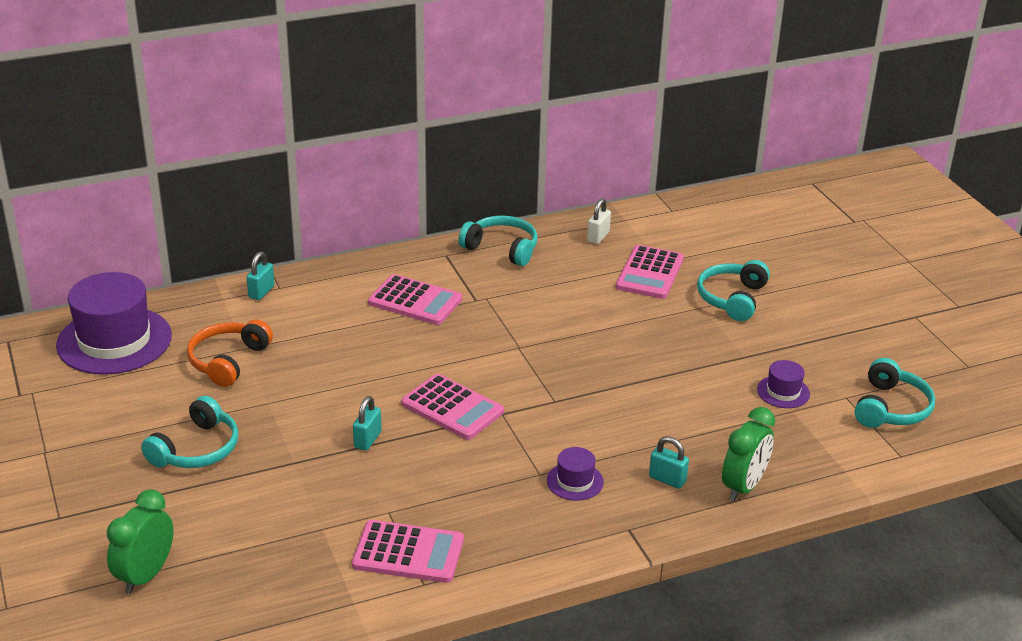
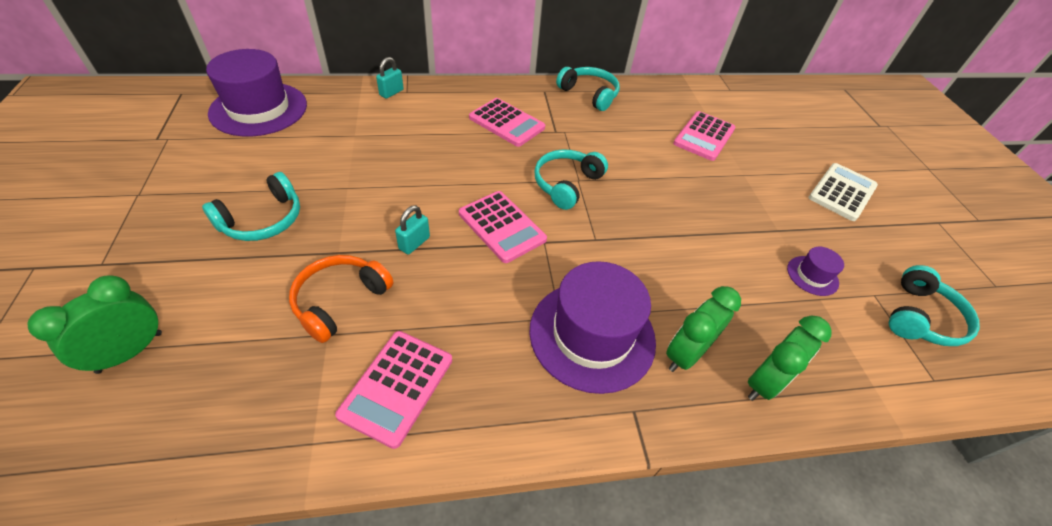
camera: 10 degrees right, 15 degrees up
(228, 361) = (335, 143): orange headphones -> orange headphones (340, 301)
(408, 553) = (397, 387): pink calculator -> pink calculator turned 90 degrees clockwise
(575, 481) = (592, 335): purple hat -> purple hat, size x2.21
(598, 237) = (667, 99): white padlock -> none
(667, 479) = (685, 354): turquoise padlock -> green clock
(732, 298) = (771, 172): turquoise headphones -> turquoise headphones (566, 184)
(811, 305) = (842, 192): none -> white calculator

